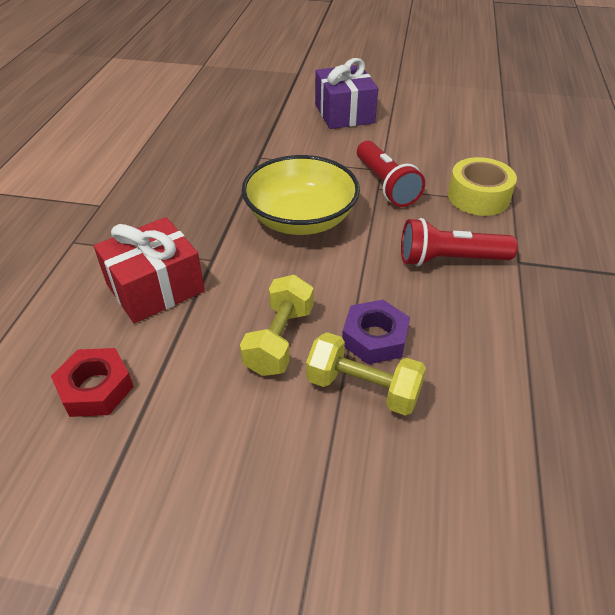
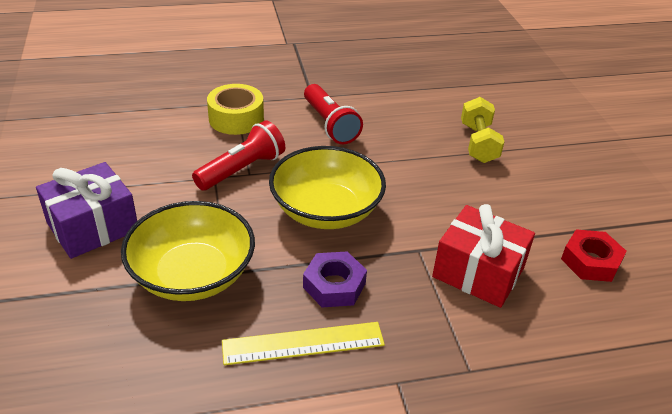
camera: 115 degrees left, 5 degrees down
(168, 174) = (303, 343): none -> yellow ruler
(267, 143) = (192, 274): none -> yellow bowl
(279, 340) = (471, 186): yellow dumbbell -> none
(374, 338) = (434, 145): purple nut -> purple nut (334, 285)

